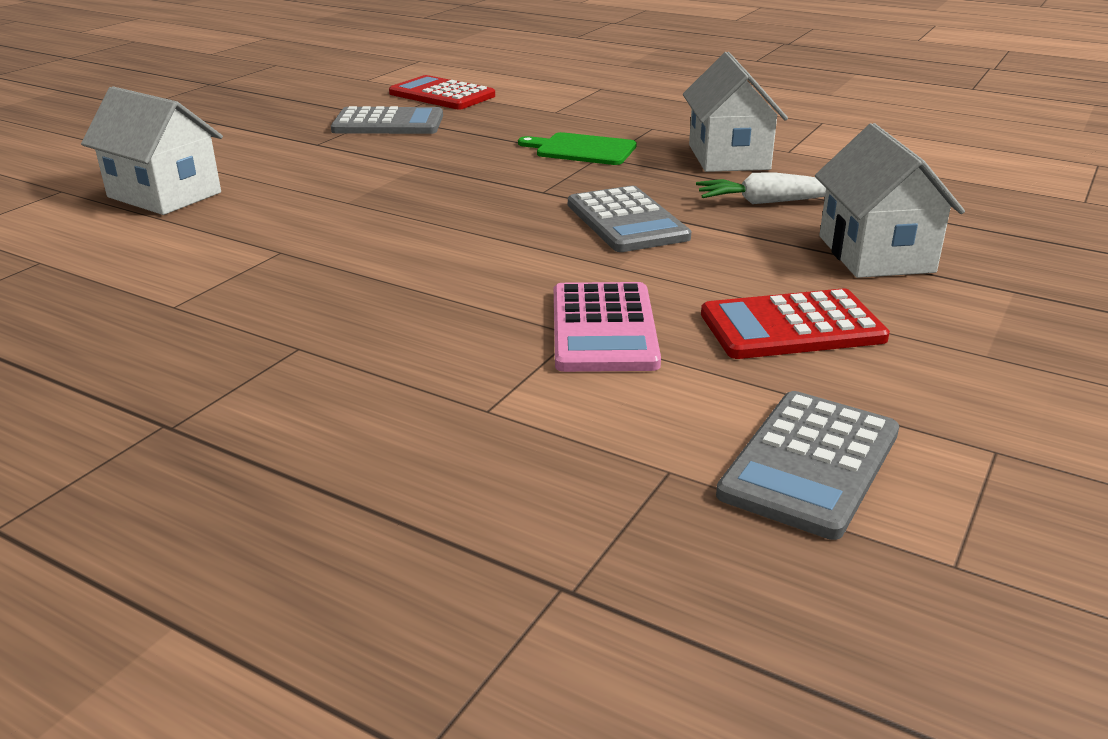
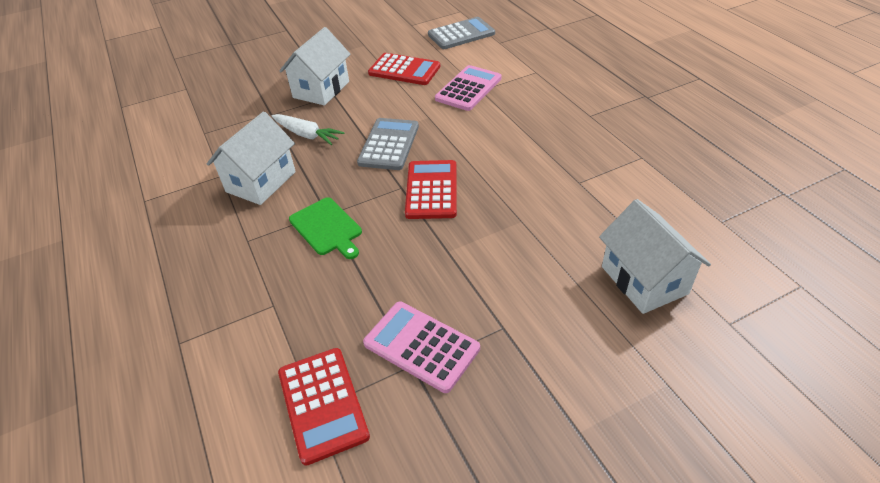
camera: 145 degrees left, 15 degrees up
(388, 123) = (421, 346): grey calculator -> pink calculator
(497, 198) = (432, 190): none -> red calculator

